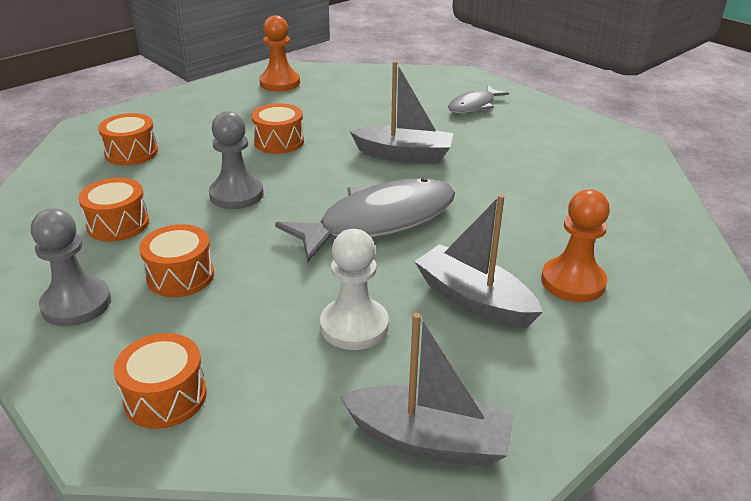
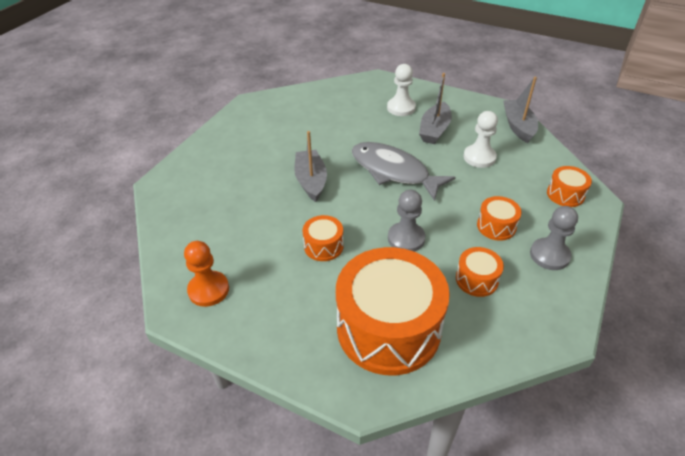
camera: 110 degrees left, 10 degrees up
(131, 153) = (388, 328): orange drum -> orange drum, size x2.29
(474, 105) = (219, 166): grey fish -> none
(573, 282) = (401, 108): orange pawn -> white pawn

